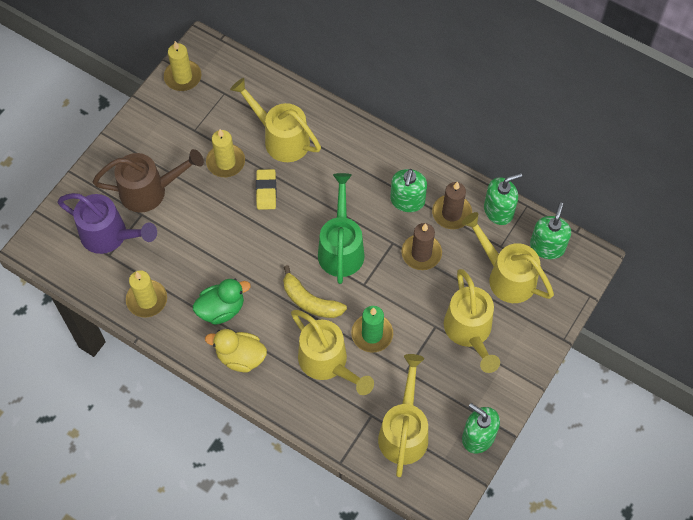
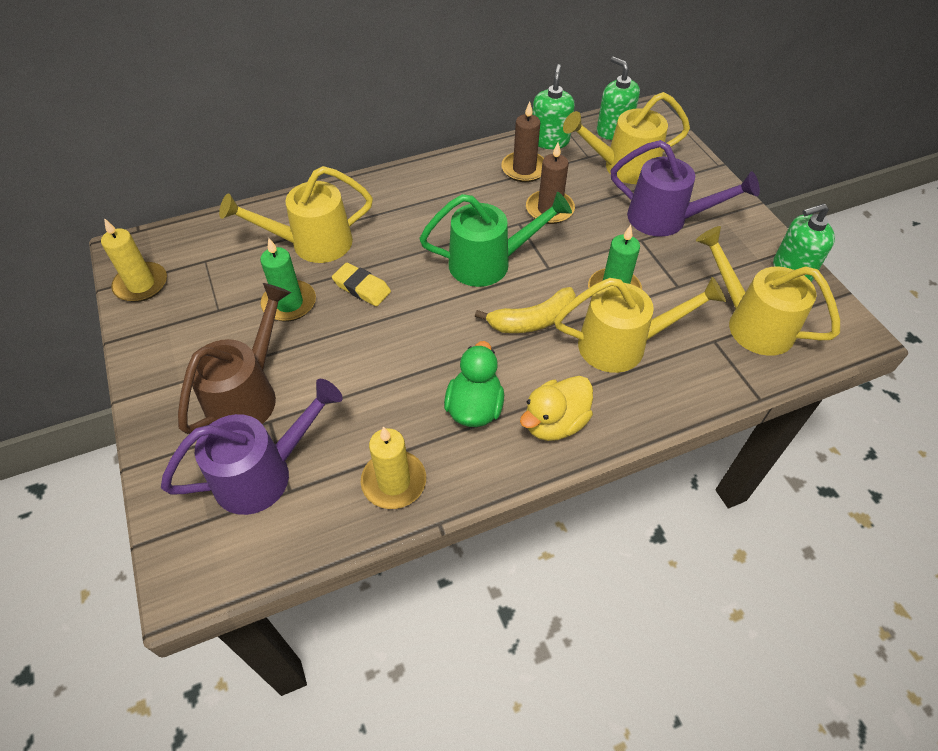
camera: 55 degrees left, 10 degrees down
(226, 162) = (289, 303): yellow candle -> green candle
(341, 247) = (489, 263): green watering can -> green watering can turned 135 degrees clockwise
(407, 200) = (481, 190): green soap dispenser -> none
(469, 332) = (666, 219): yellow watering can -> purple watering can

